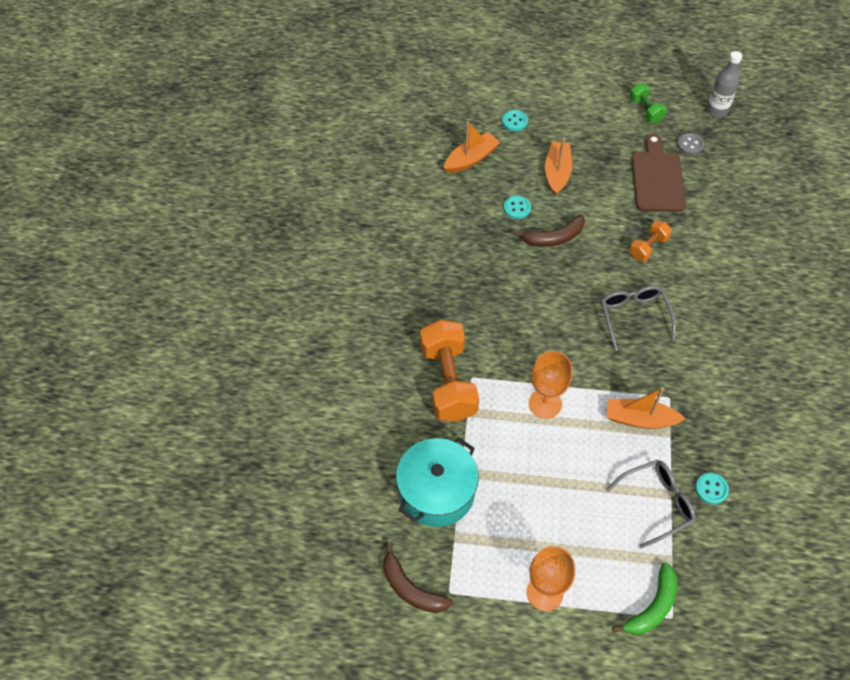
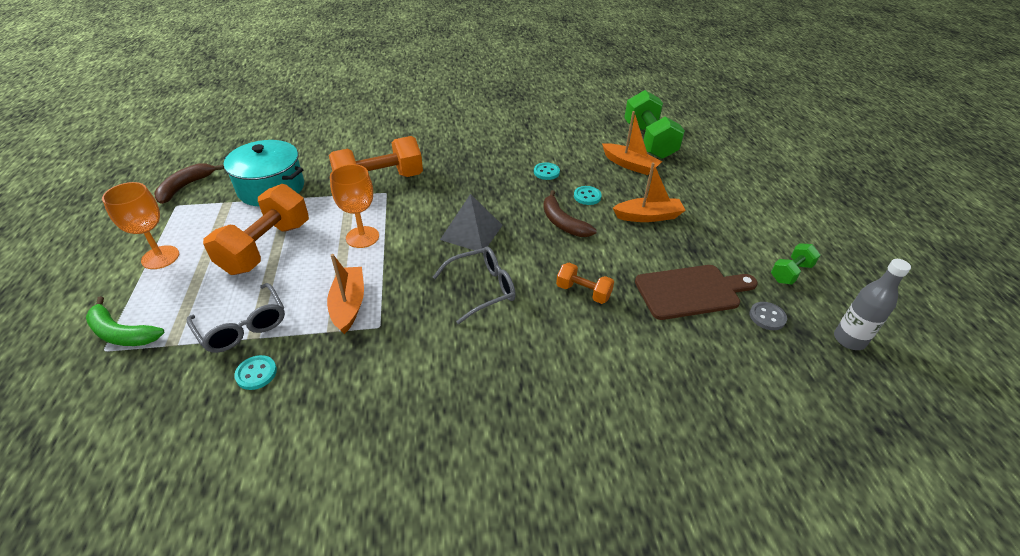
camera: 75 degrees right, 15 degrees down
(430, 129) = (649, 141): none -> green dumbbell
(514, 121) = (695, 183): turquoise button -> turquoise button (546, 172)
(546, 491) = (266, 247): none -> orange dumbbell
(554, 311) = (471, 232): none -> grey pyramid

